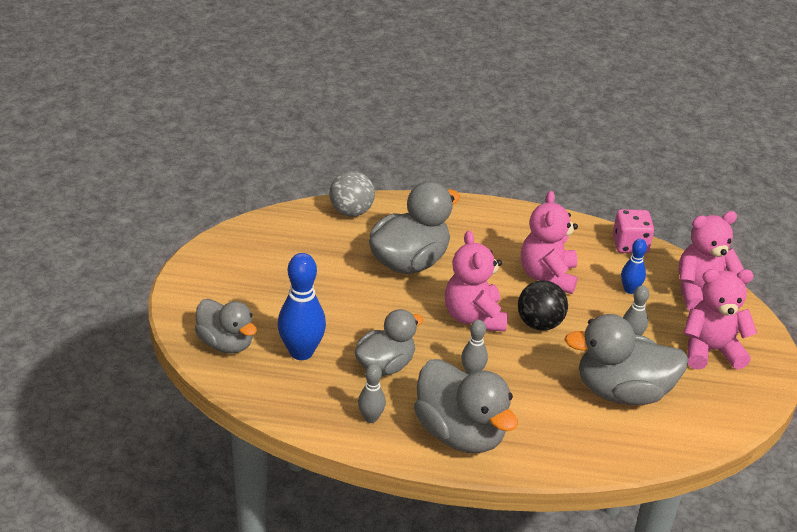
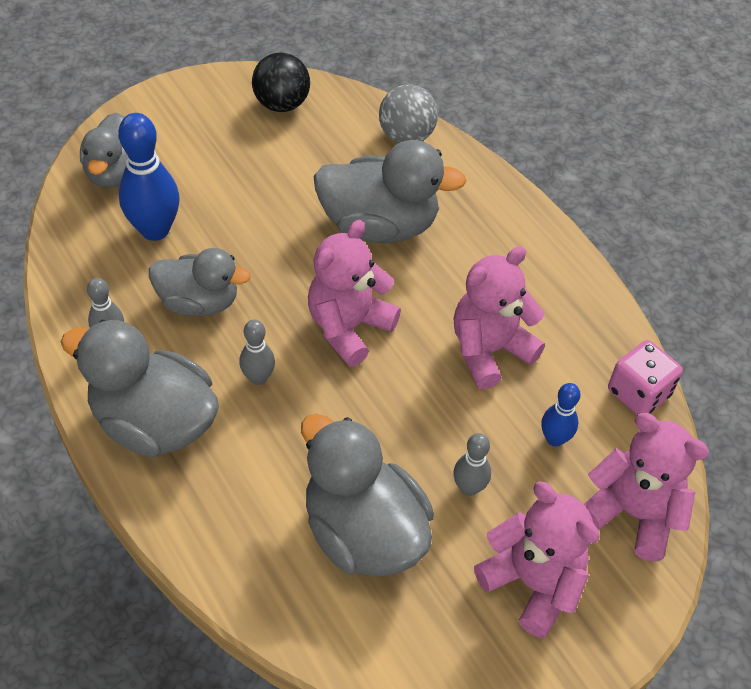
camera: 50 degrees right, 15 degrees up
(460, 433) = (154, 422): grey duck -> grey duck turned 105 degrees clockwise
(539, 324) = (399, 389): black ball -> black ball (281, 104)

